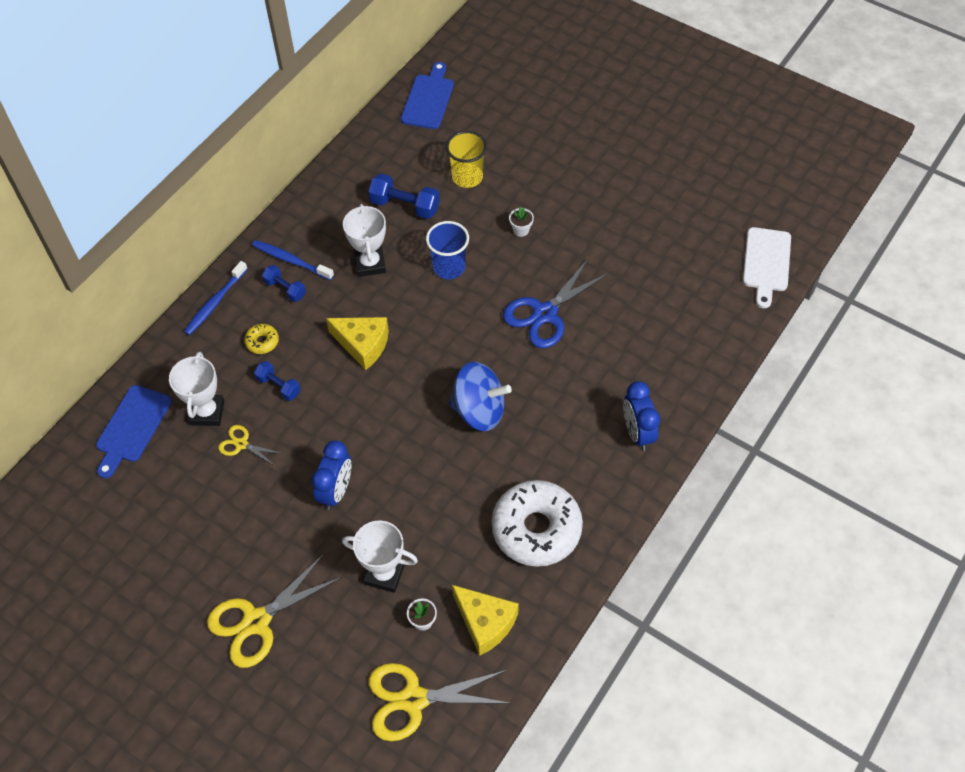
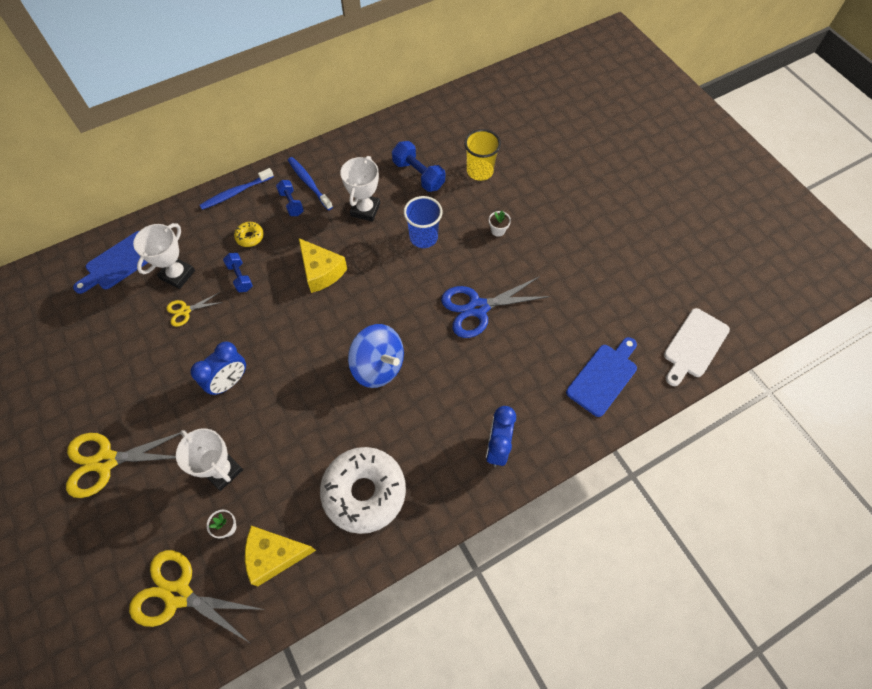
camera: 25 degrees right, 5 degrees up
(241, 444) = (185, 311): yellow scissors -> yellow scissors turned 75 degrees counterclockwise
(428, 99) = (485, 99): blue cutting board -> blue cutting board (603, 377)
(485, 622) = (274, 555): yellow cheese -> yellow cheese turned 105 degrees clockwise

